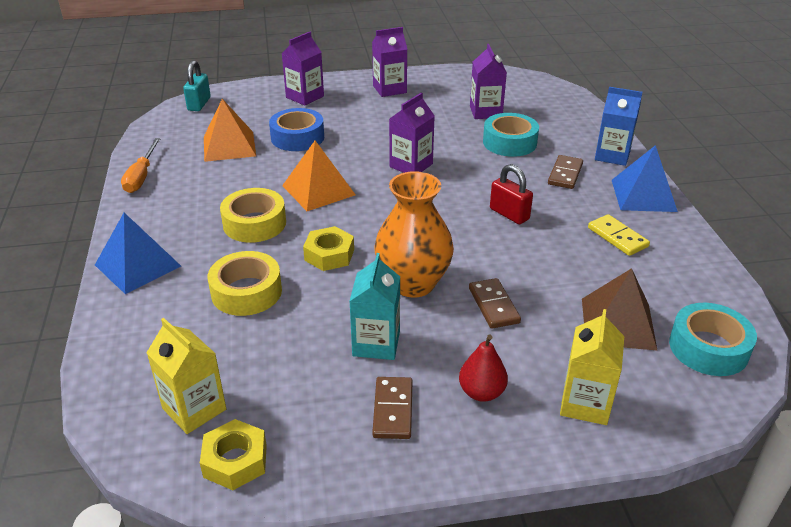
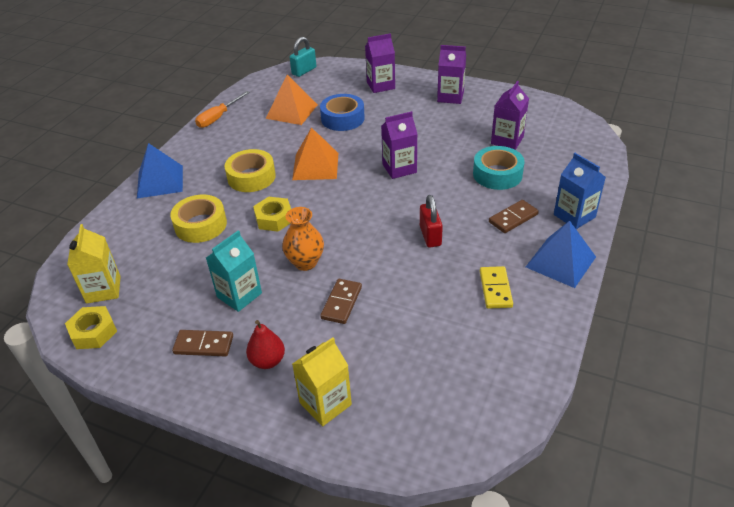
camera: 35 degrees right, 5 degrees up
(392, 410) = (204, 345): brown domino -> brown domino turned 60 degrees clockwise
(413, 283) = (305, 262): orange vase -> orange vase, size x0.66
(618, 323) = (415, 357): brown pyramid -> none
(708, 348) = (464, 410): turquoise tape -> none

